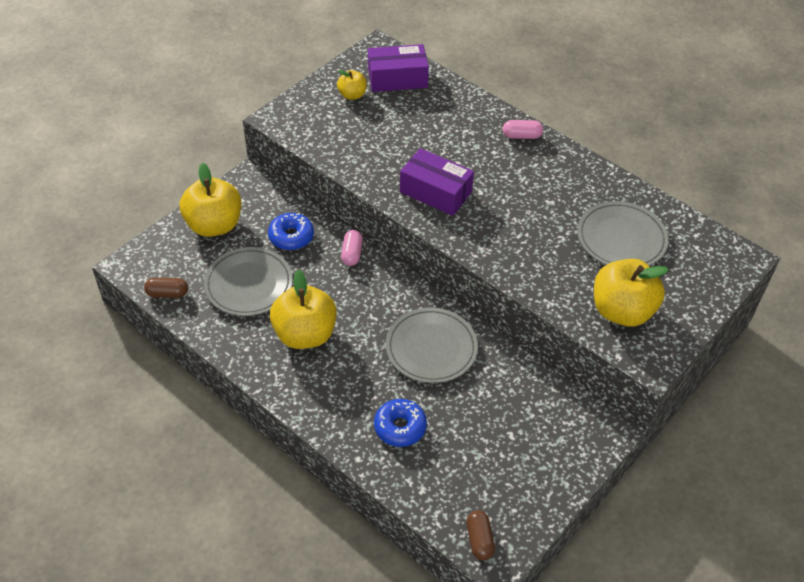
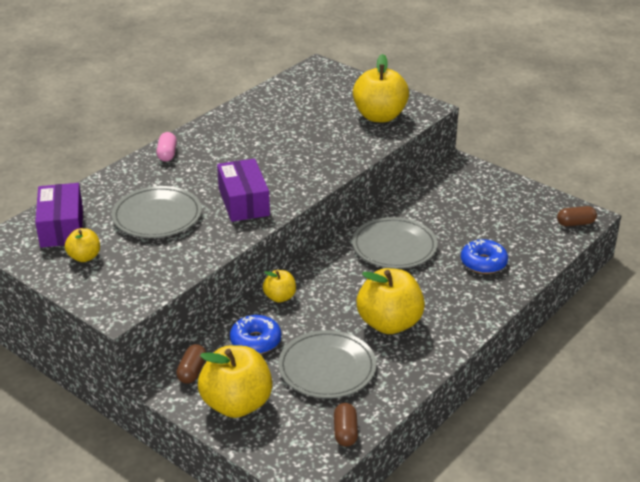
camera: 90 degrees left, 15 degrees down
(258, 197) = (192, 371): none -> brown capsule
(352, 253) = (280, 297): pink capsule -> yellow apple
(435, 192) = (243, 202): purple box -> purple box turned 45 degrees counterclockwise
(621, 238) = (301, 112): grey plate -> grey plate (157, 216)

